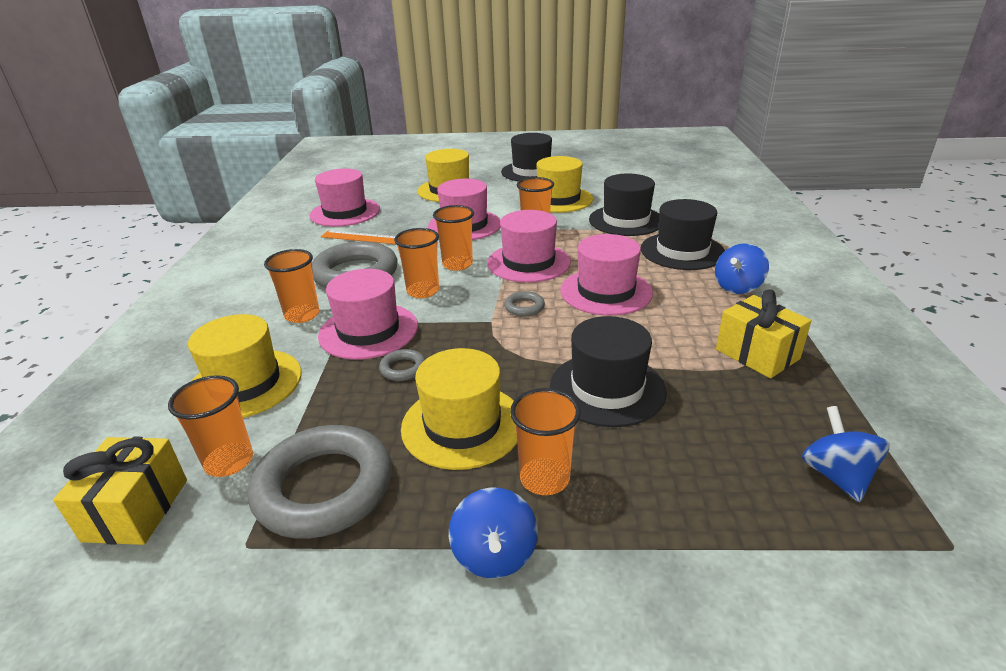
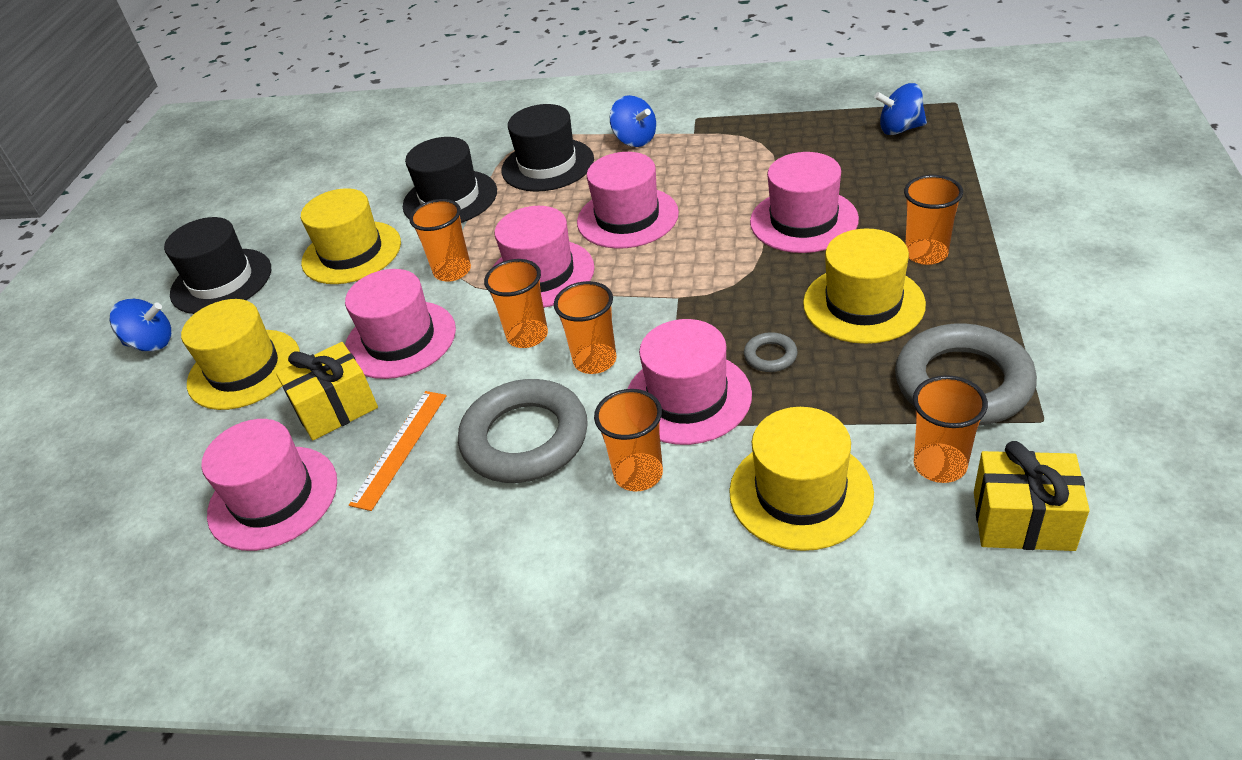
camera: 80 degrees left, 10 degrees up
(494, 554) = (1011, 275): blue spinning top -> blue spinning top (151, 343)
(524, 307) = (651, 274): grey ring -> none
(607, 388) = (803, 221): black hat -> pink hat
(757, 354) = (752, 142): yellow gift -> yellow gift (336, 408)

